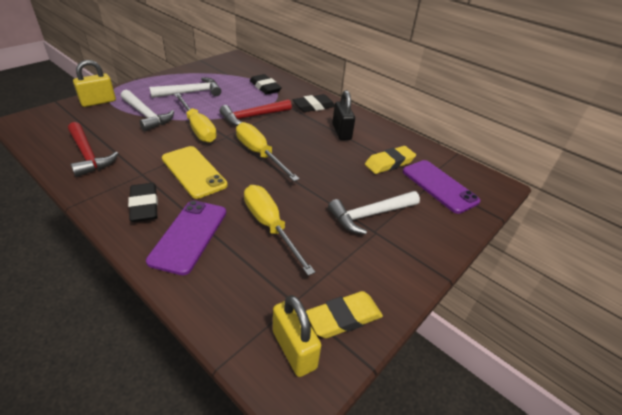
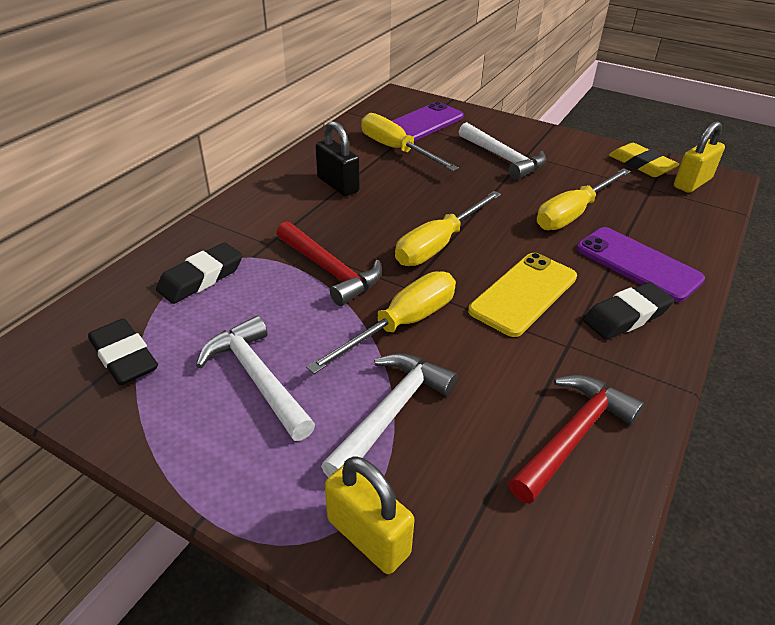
camera: 100 degrees left, 0 degrees up
(189, 236) = (638, 264): purple phone -> purple phone turned 45 degrees clockwise
(314, 106) = (265, 215): black eraser -> black eraser (124, 357)
(341, 132) = (338, 185): black padlock -> black padlock turned 75 degrees clockwise
(389, 163) = (396, 150): yellow eraser -> yellow screwdriver

